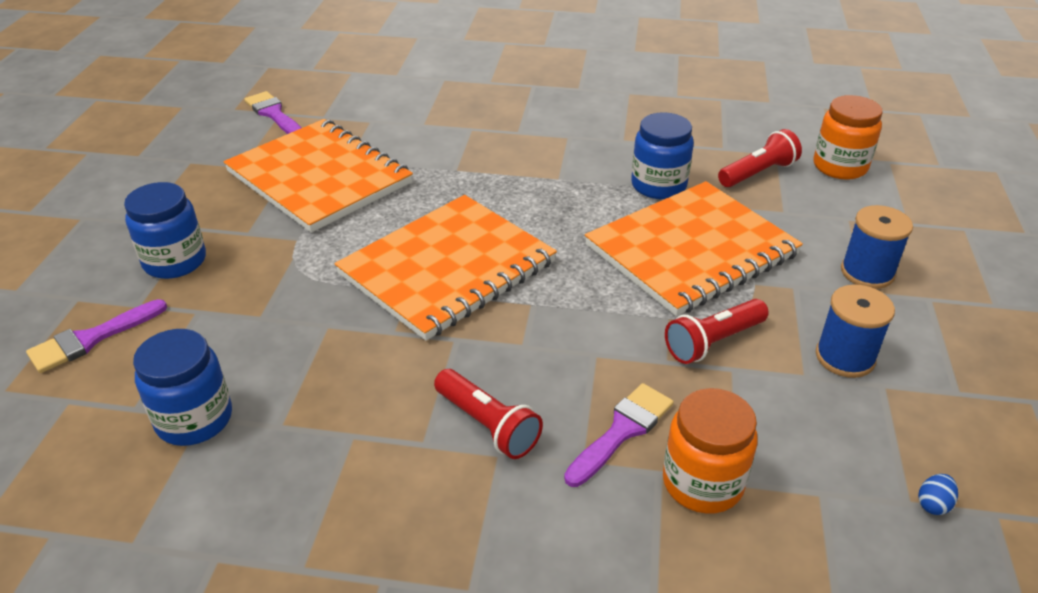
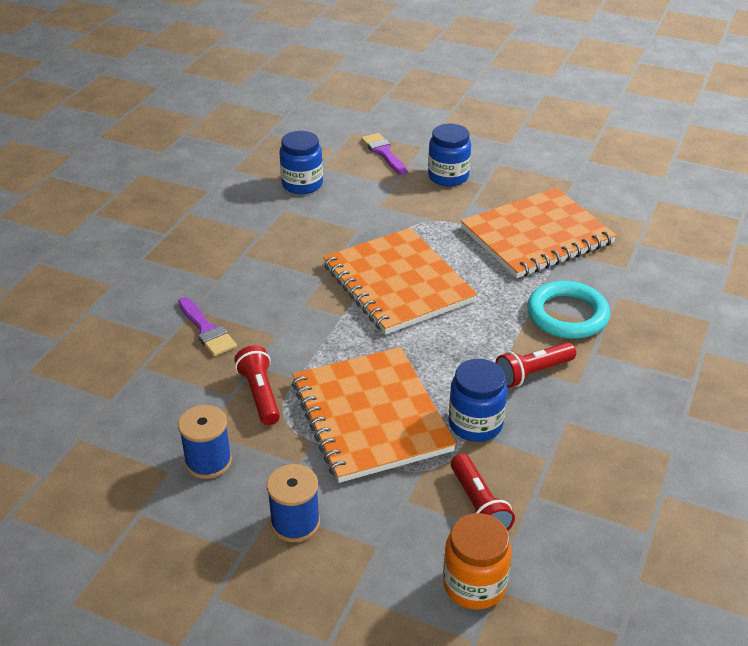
camera: 105 degrees right, 0 degrees up
(273, 114) = (646, 219): purple brush -> none
(465, 149) = (567, 315): none -> turquoise ring
(488, 425) = (242, 279): red flashlight -> red flashlight (532, 373)
(702, 483) = (150, 352): orange jar -> none
(933, 504) = (69, 448): blue egg -> none

